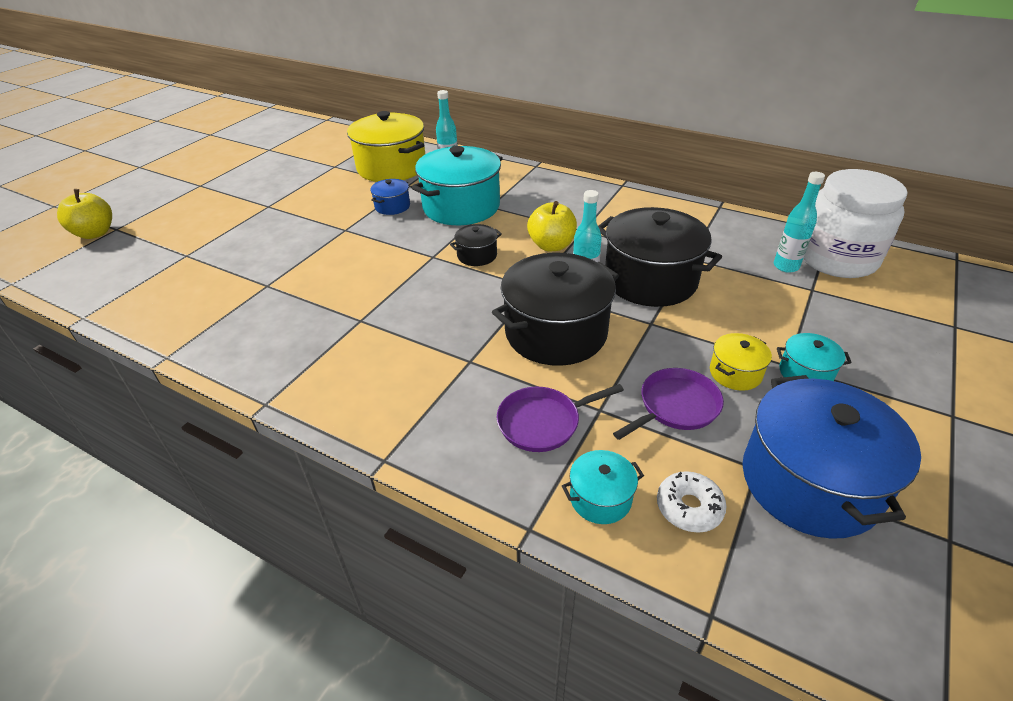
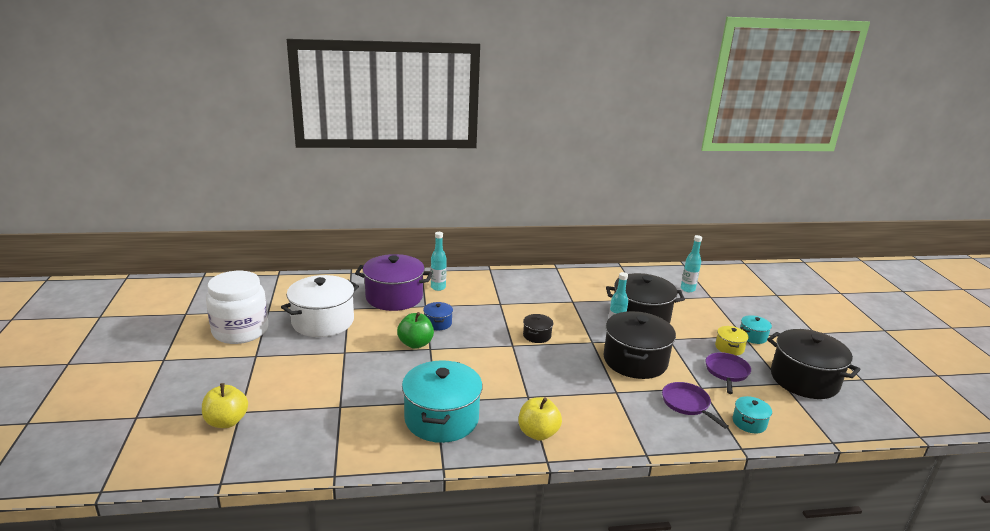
camera: 40 degrees left, 15 degrees down
(295, 172) = (323, 321): none -> white pot
(339, 220) = (415, 344): none -> green apple
(392, 167) = (394, 297): yellow pot -> purple pot
(461, 207) = (483, 309): turquoise pot -> turquoise pot (441, 419)
(543, 422) = (687, 404): purple pan -> purple pan turned 120 degrees clockwise
(551, 245) = (568, 315): yellow apple -> yellow apple (538, 433)
(689, 507) = (781, 409): white donut -> none
(809, 482) = (804, 380): blue pot -> black pot
(836, 258) = (702, 278): white jar -> white jar (240, 331)

